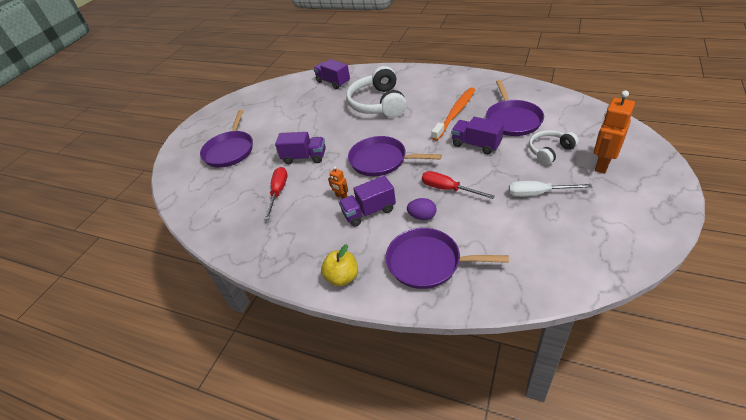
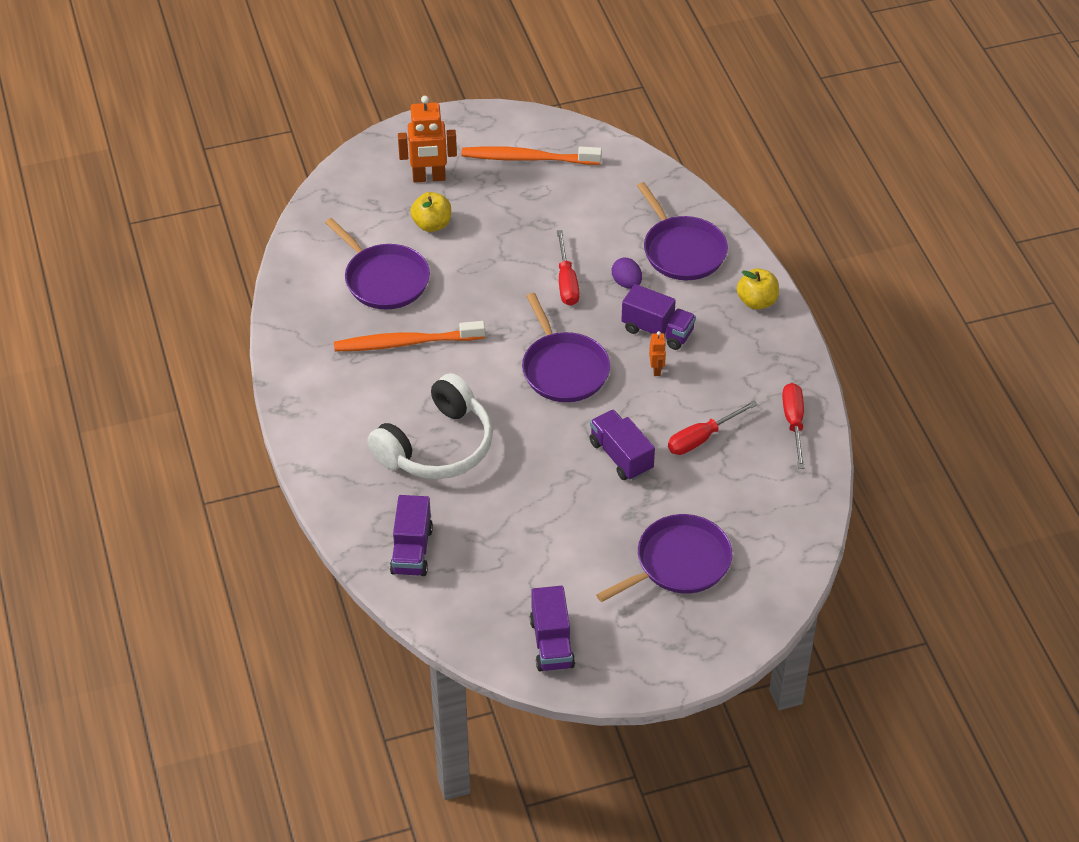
camera: 135 degrees left, 5 degrees up
(240, 237) = (794, 423): none -> red screwdriver
(476, 144) = (464, 292): purple truck -> purple truck (552, 643)
(512, 120) = (384, 279): purple pan -> purple pan turned 90 degrees clockwise
(538, 193) = (517, 210): white screwdriver -> none
(549, 151) = (432, 224): white headphones -> yellow apple
(597, 221) = (527, 158): none -> orange toothbrush

